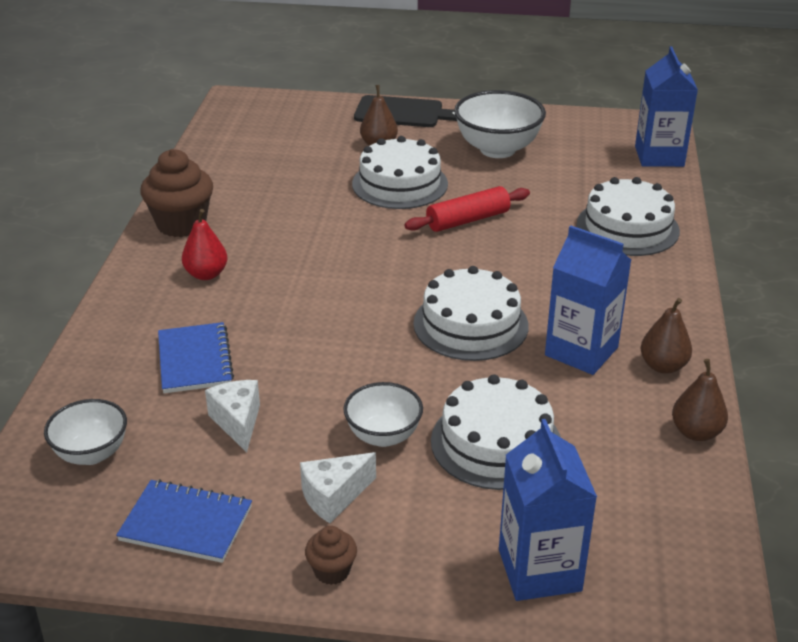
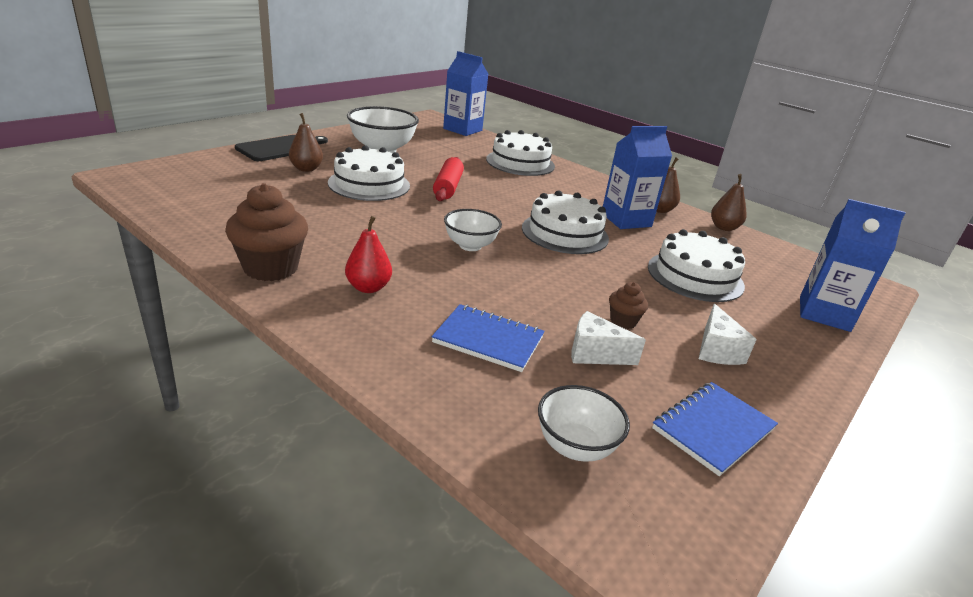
camera: 60 degrees left, 5 degrees down
(332, 571) = (800, 383): brown cupcake -> brown cupcake (623, 321)
(383, 436) = (660, 306): white bowl -> white bowl (470, 245)

